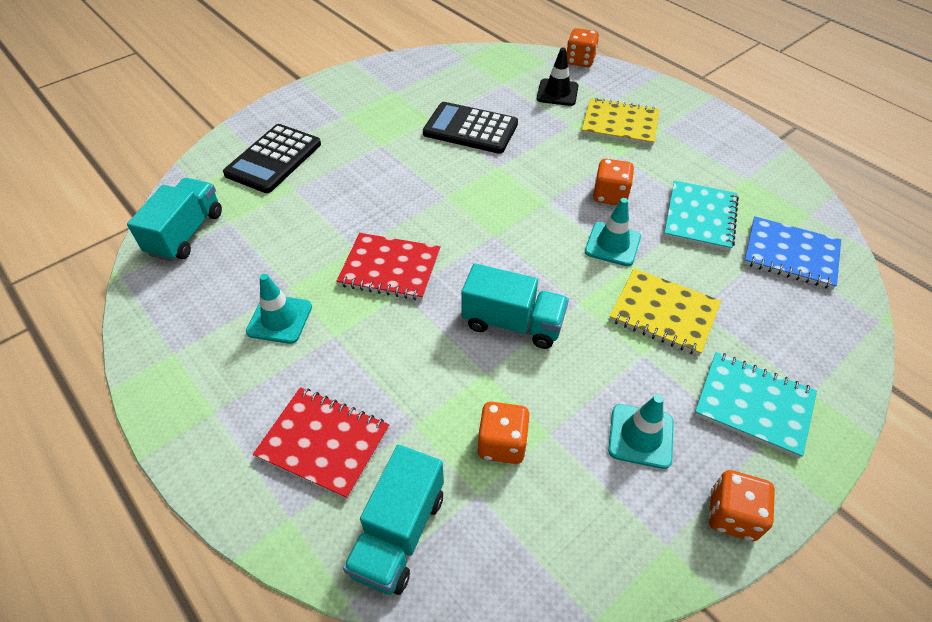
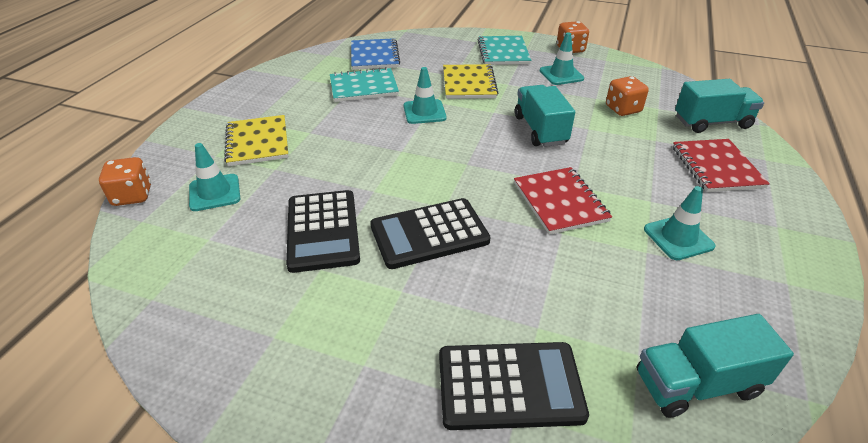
camera: 120 degrees left, 10 degrees down
(422, 176) = (429, 234): none -> black calculator
(557, 93) = (214, 193): black traffic cone -> turquoise traffic cone
(610, 195) = (369, 125): orange dice -> none

